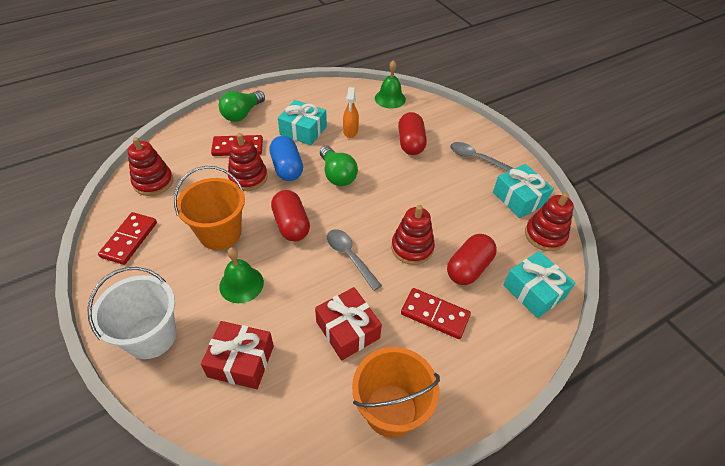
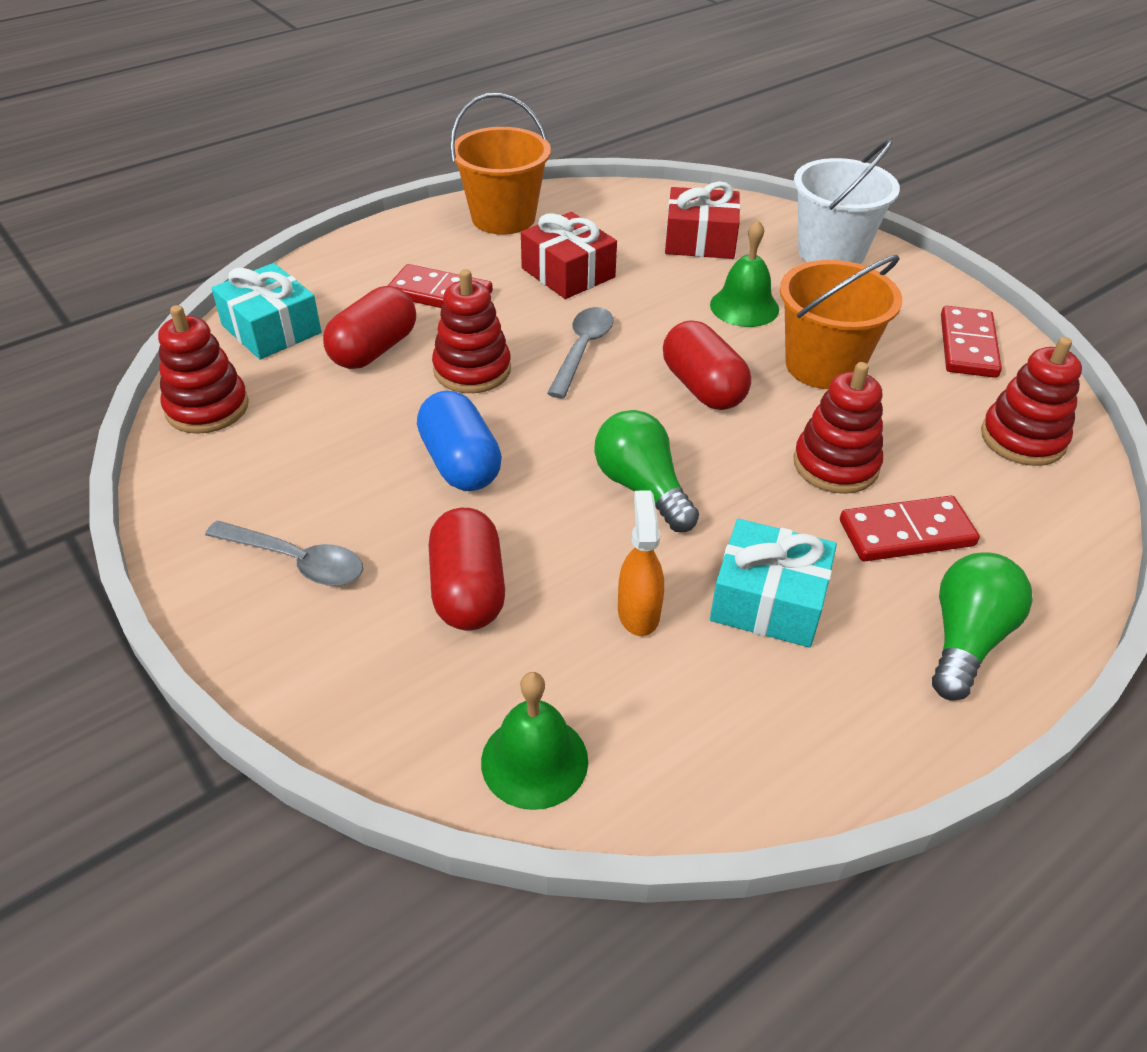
camera: 175 degrees right, 5 degrees down
(287, 168) = (762, 493): blue capsule -> blue capsule (460, 463)
(350, 257) = (582, 350): grey spoon -> grey spoon turned 120 degrees counterclockwise
(519, 198) = (228, 472): turquoise gift -> none

